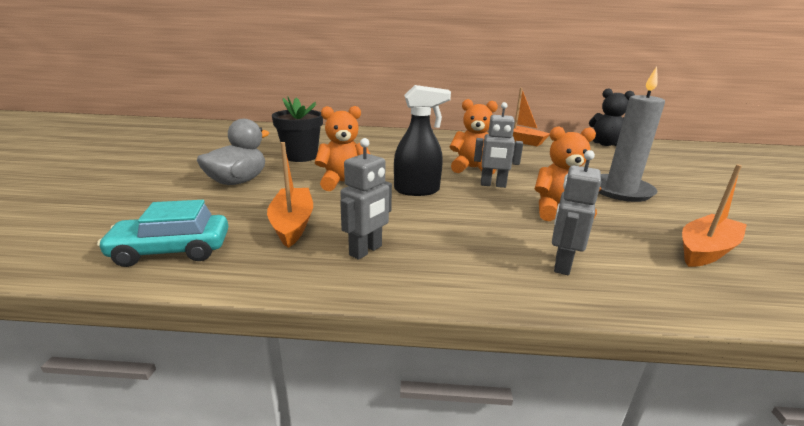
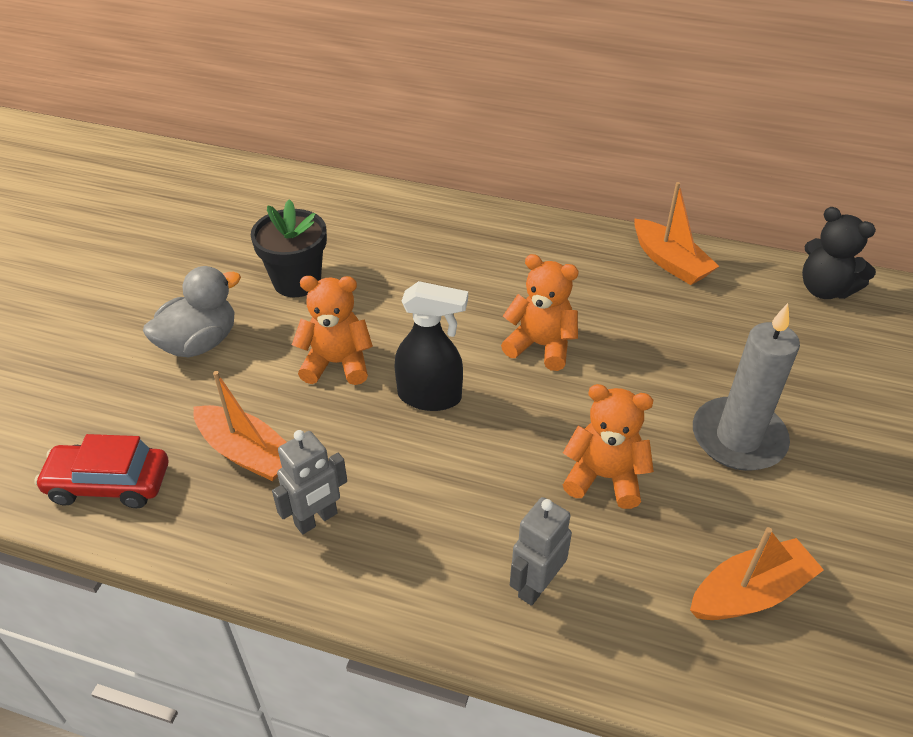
camera: 15 degrees right, 20 degrees up
(172, 250) = (109, 484): turquoise car -> red car
(292, 224) = (246, 452): orange boat -> orange boat turned 120 degrees clockwise
(493, 185) = (547, 397): grey robot -> none

